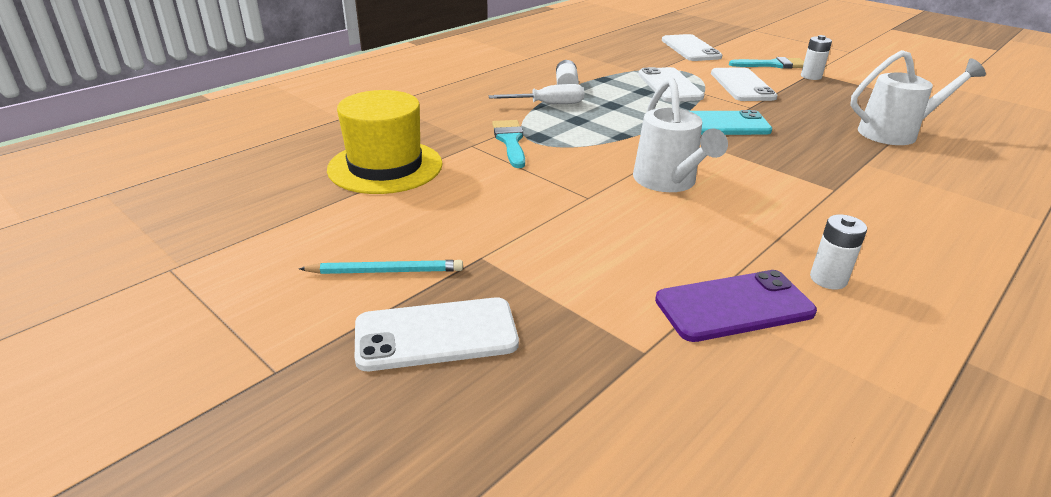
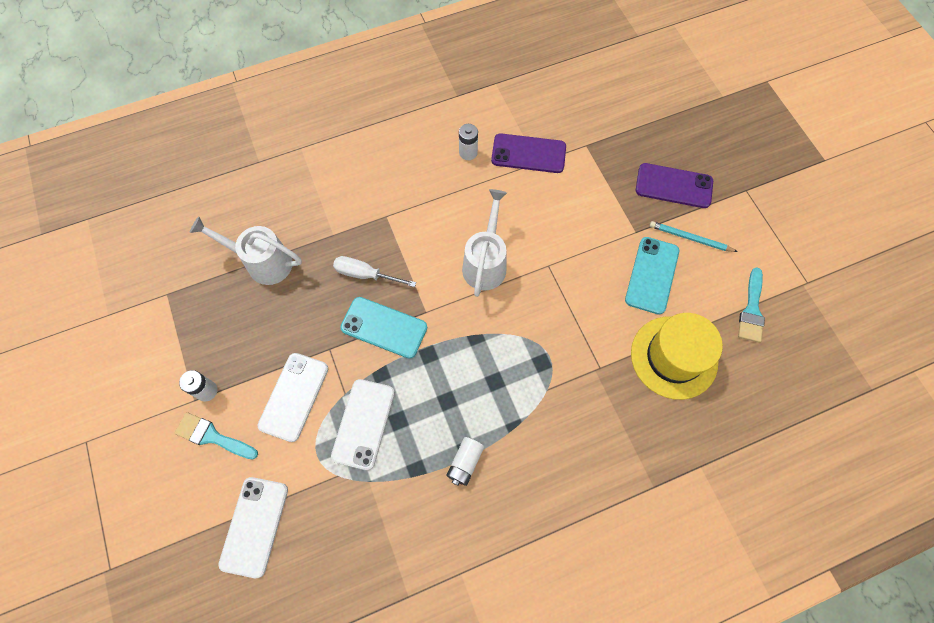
camera: 155 degrees left, 35 degrees up
(436, 335) = (673, 186): white phone -> purple phone
(437, 220) = (652, 275): none -> turquoise phone
(510, 141) = (568, 363): turquoise brush -> turquoise brush (751, 310)
(548, 104) = (504, 424): white screwdriver -> white screwdriver (366, 274)

